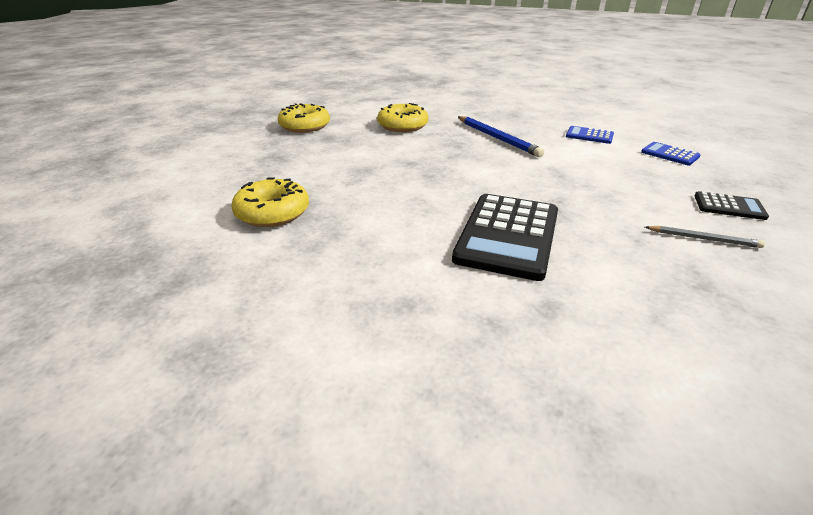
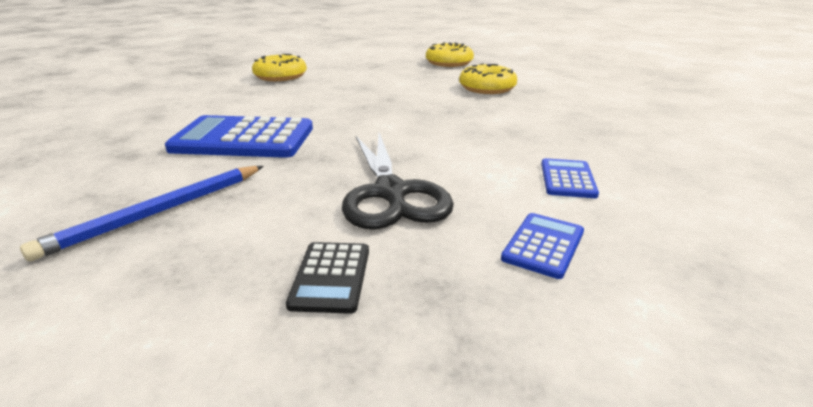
camera: 75 degrees right, 5 degrees down
(497, 138) = (492, 126): blue pencil -> blue pencil (159, 212)
(507, 235) = (243, 139): black calculator -> blue calculator
(618, 182) = (391, 193): none -> black scissors
(703, 239) = (227, 238): grey pencil -> none

